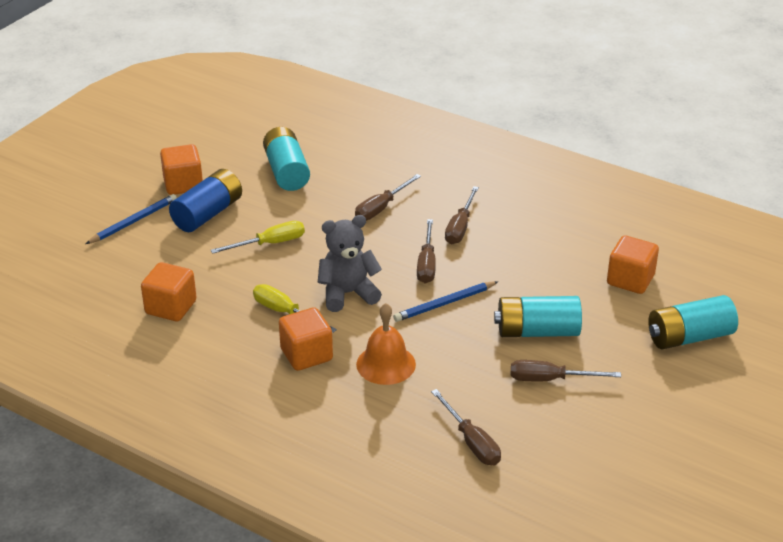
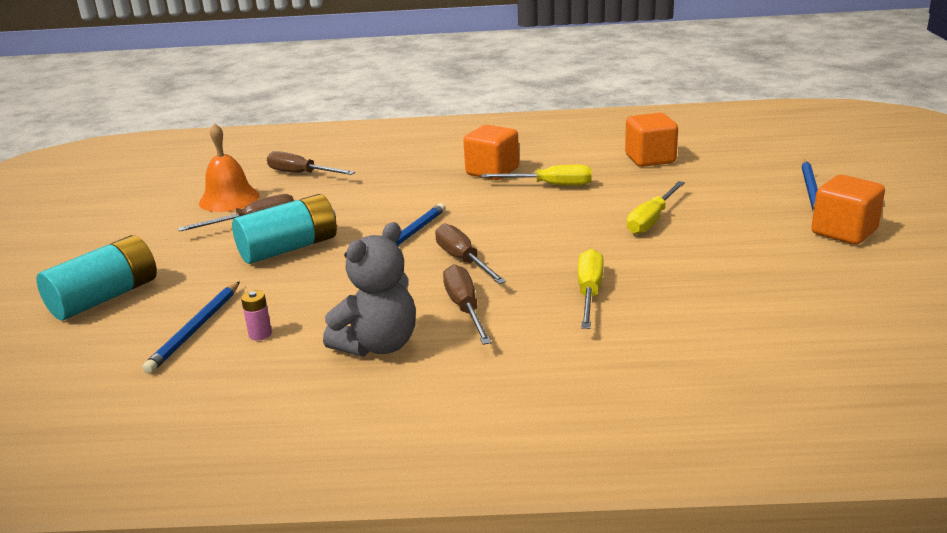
camera: 150 degrees right, 10 degrees down
(208, 214) = (760, 219): blue battery -> none
(286, 172) = (768, 287): turquoise battery -> none
(348, 293) = (513, 213): grey teddy bear -> grey teddy bear (378, 345)
(381, 208) = (589, 293): brown screwdriver -> yellow screwdriver
(386, 364) = (417, 187): orange bell -> orange bell (229, 199)
(591, 259) = (260, 334): none -> pink battery
(630, 280) = (196, 329): orange cube -> blue pencil

